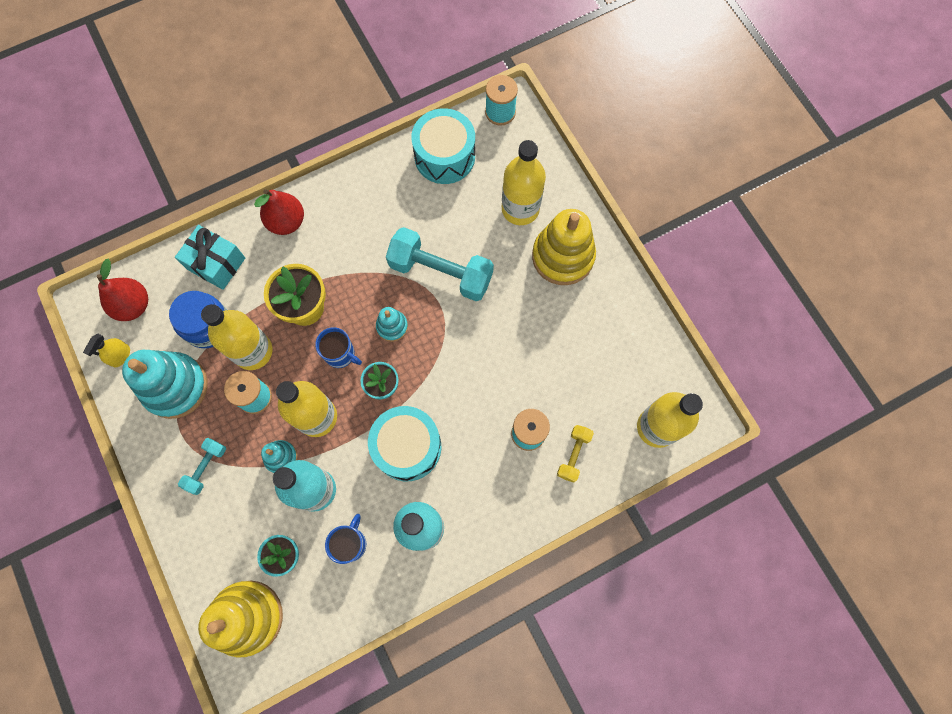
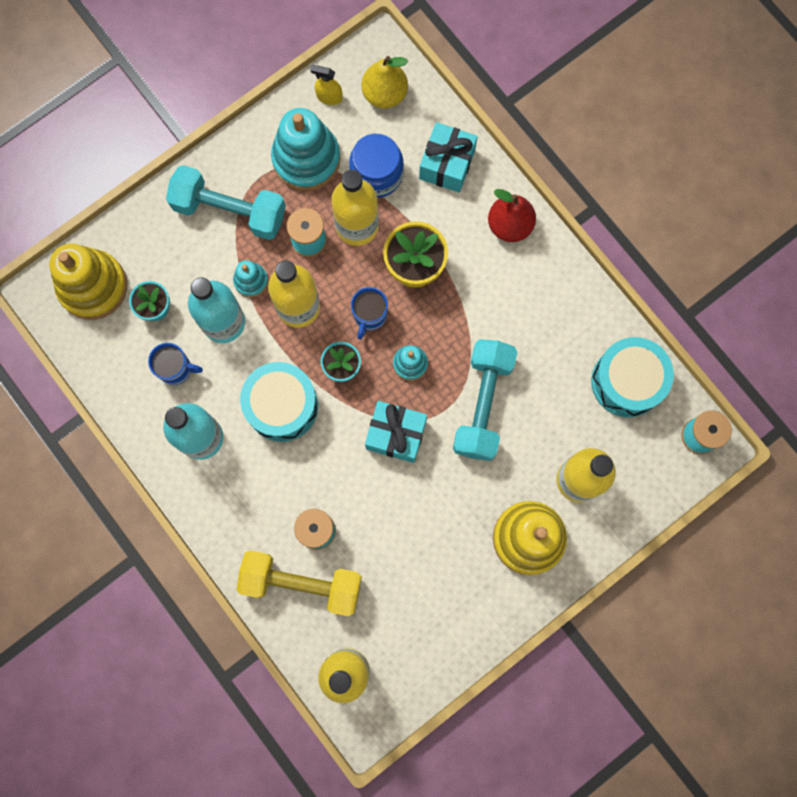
camera: 80 degrees right, 5 degrees up
(133, 305) = (385, 94): red pear -> yellow pear
(206, 467) = (229, 210): turquoise dumbbell -> turquoise dumbbell, size x2.00
(453, 349) = (396, 434): none -> turquoise gift
(573, 455) = (302, 583): yellow dumbbell -> yellow dumbbell, size x2.00

